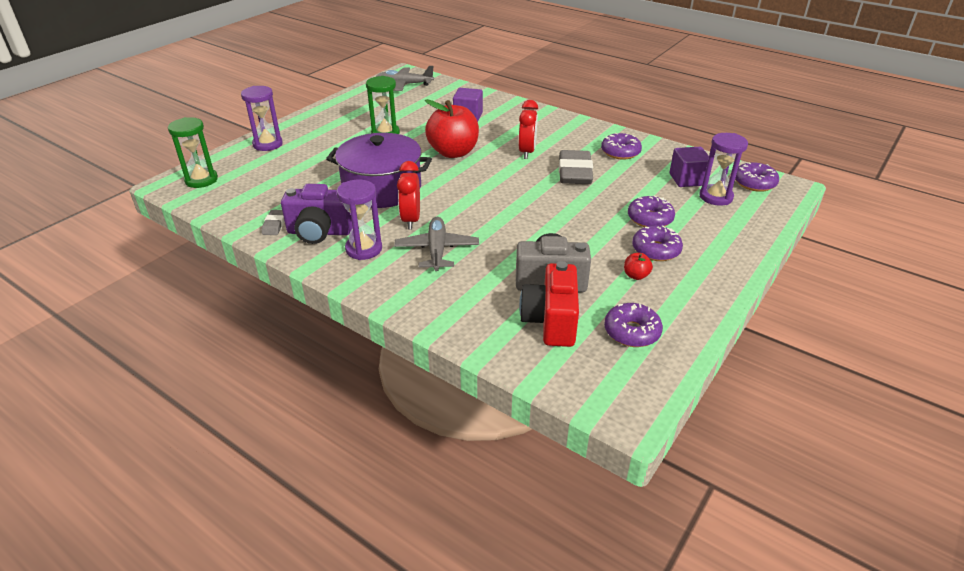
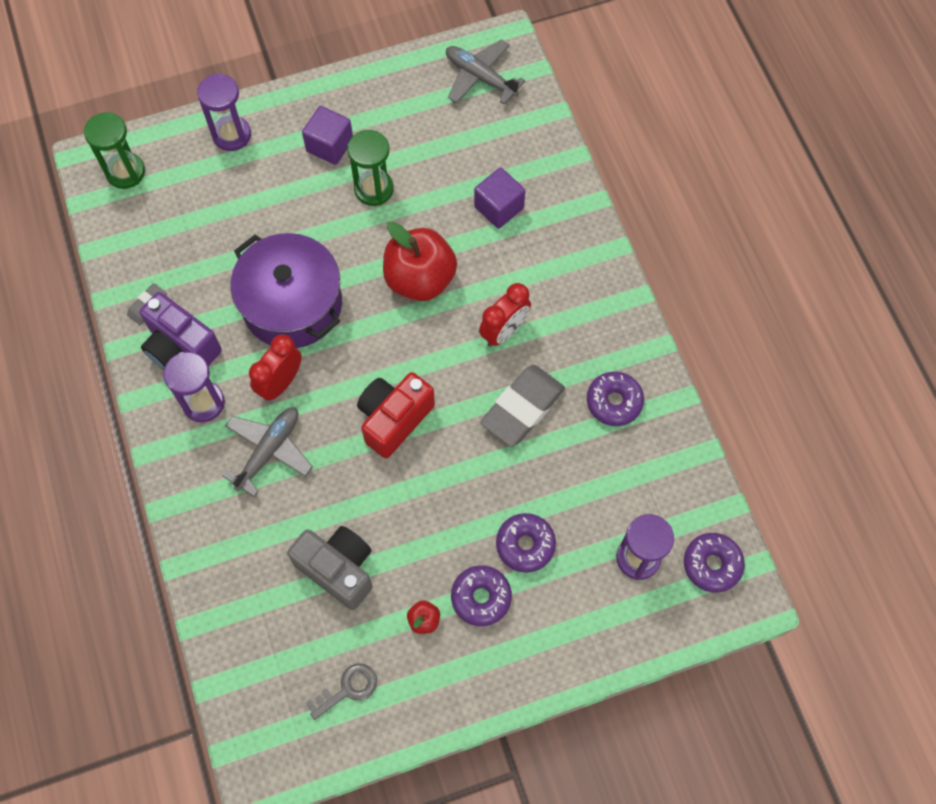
camera: 35 degrees right, 30 degrees up
(551, 321) = (289, 625): red camera -> red camera (394, 419)
(631, 332) = (347, 689): purple donut -> grey key
(687, 179) = (639, 505): purple cube -> purple cube (330, 145)

